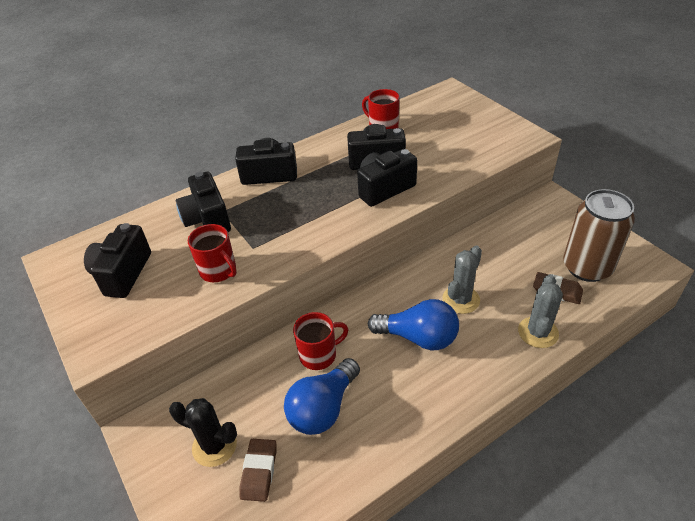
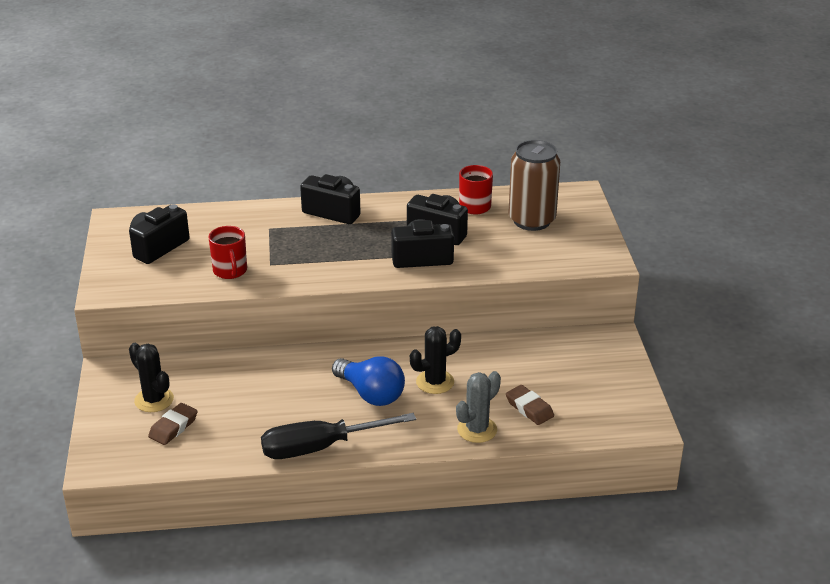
camera: 25 degrees right, 10 degrees down
(207, 219) = (252, 230): black camera -> none
(319, 355) = (279, 374): red mug -> none
(323, 408) = (251, 409): blue light bulb -> none
(423, 421) = (320, 447): none -> black screwdriver
(461, 300) = (435, 382): grey cactus -> black cactus
(587, 267) = (579, 402): brown can -> brown can (532, 220)

